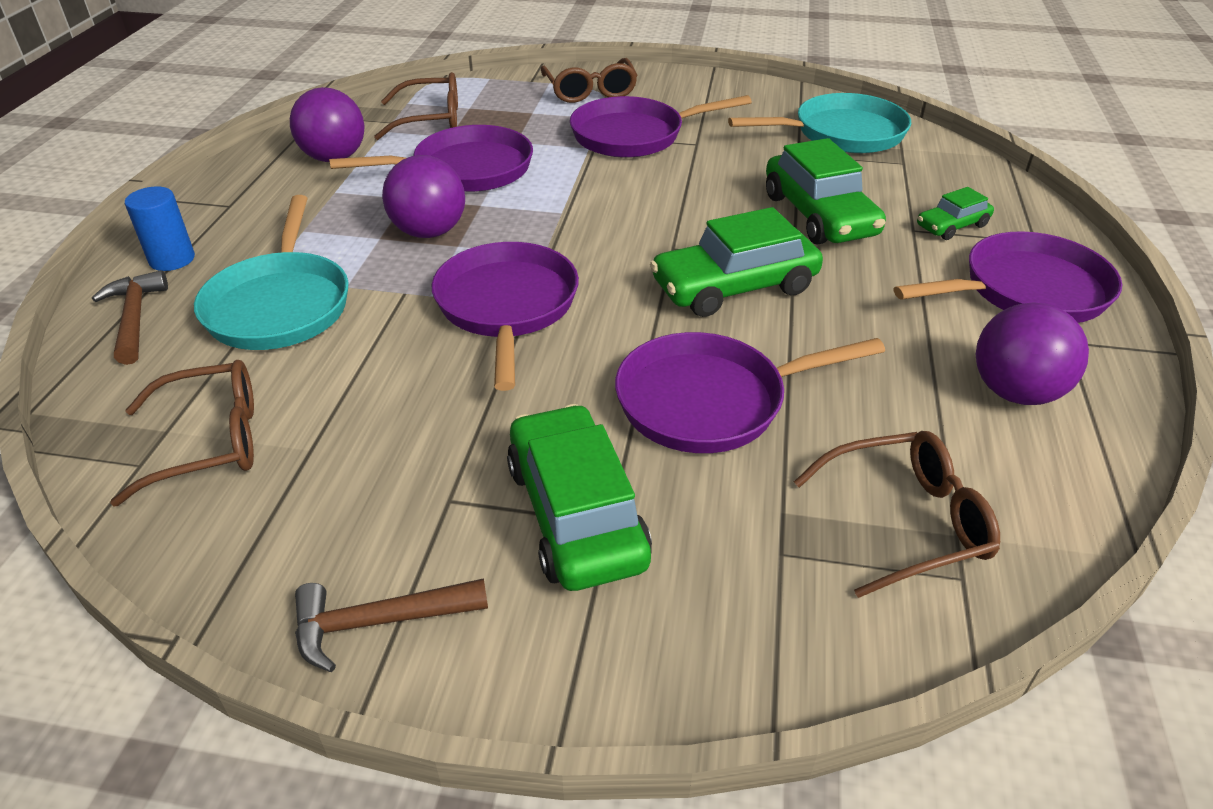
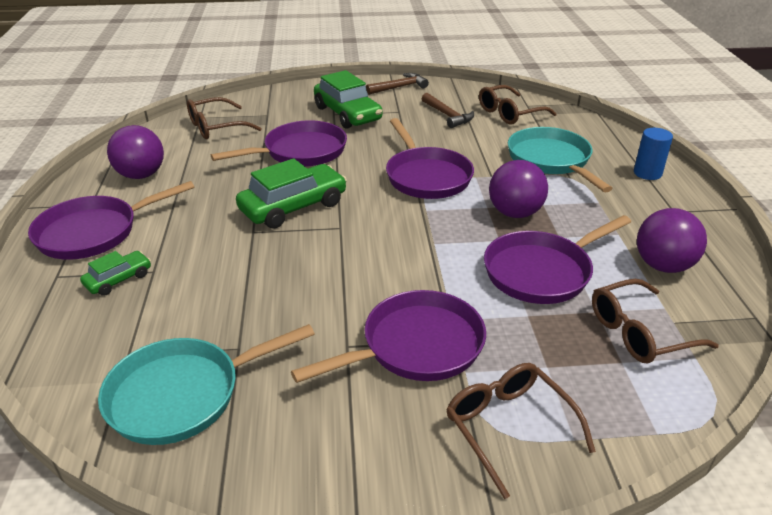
camera: 165 degrees right, 5 degrees down
(135, 318) = (615, 145): brown hammer -> brown hammer (448, 115)
(819, 215) = (228, 273): green car -> none

